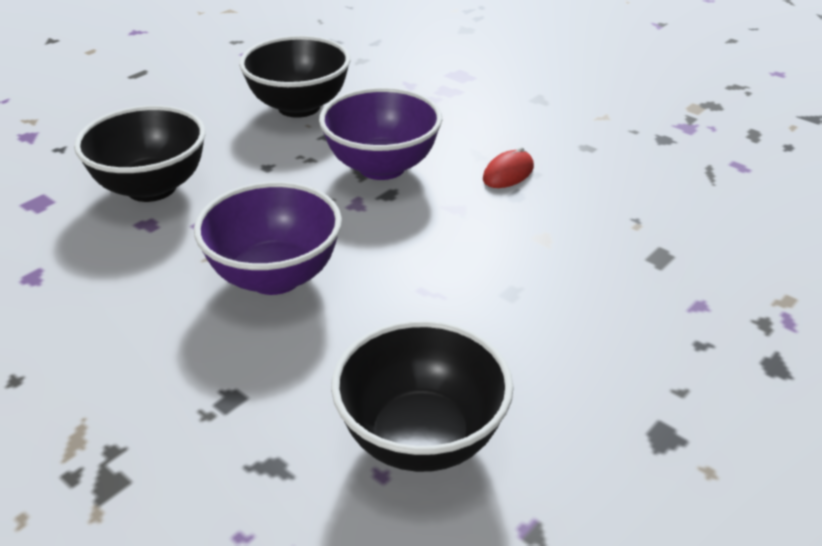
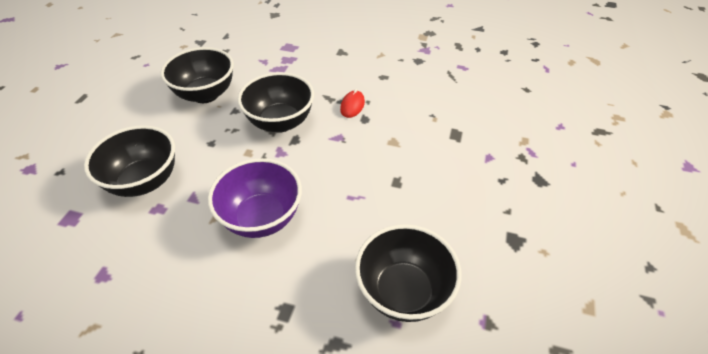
camera: 25 degrees left, 10 degrees up
(382, 167) = (280, 122): purple bowl -> black bowl

